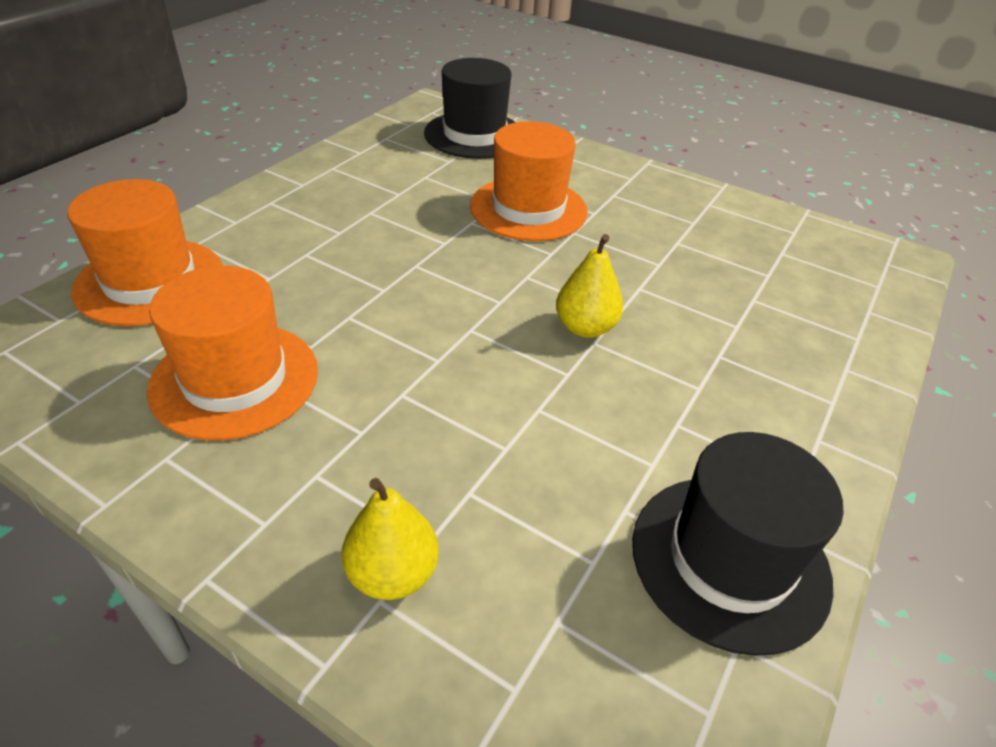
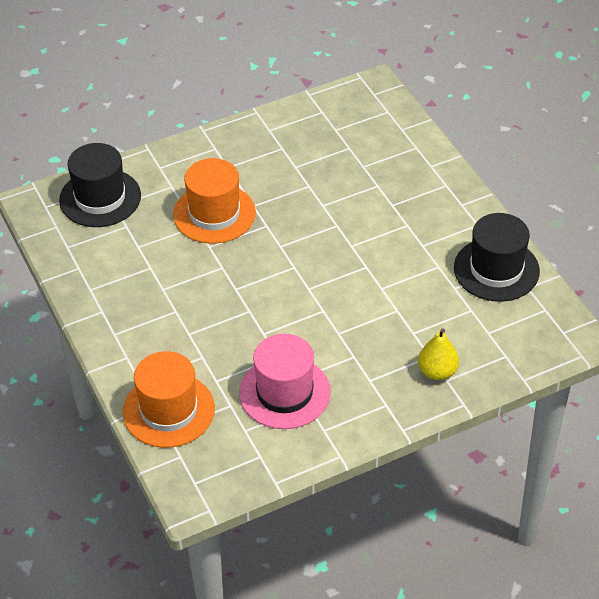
camera: 55 degrees left, 5 degrees up
(235, 379) = (284, 392): orange hat -> pink hat
(585, 328) = (338, 243): yellow pear -> none

